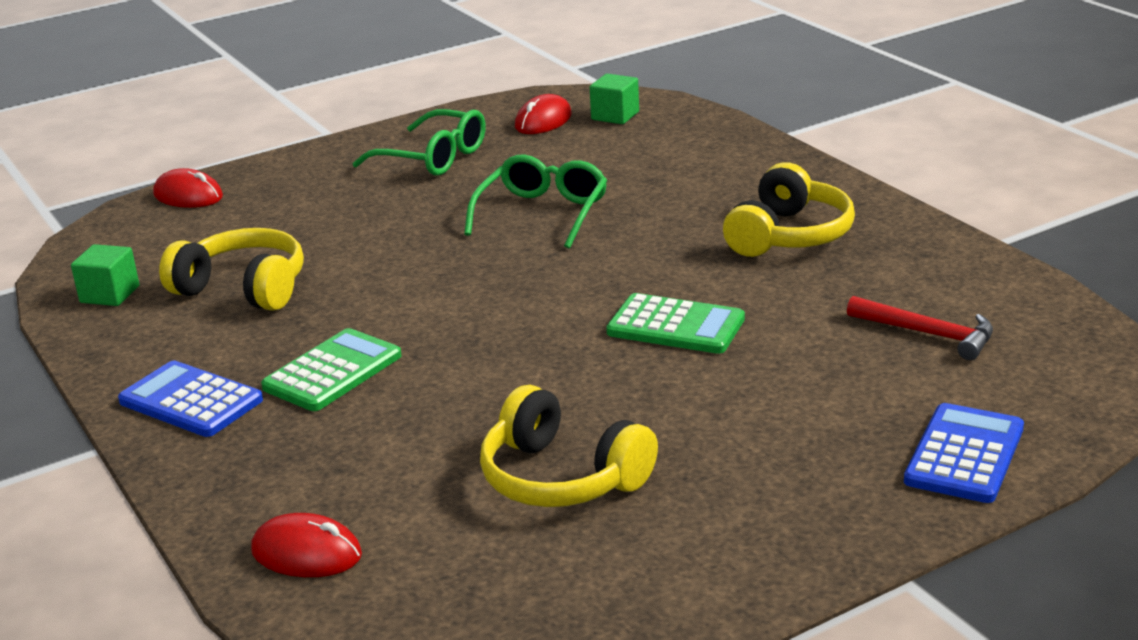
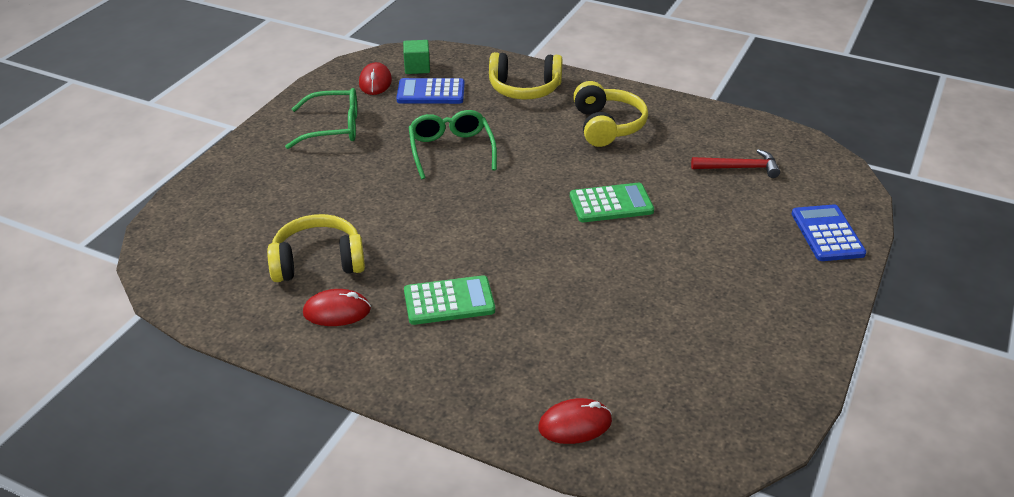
camera: 35 degrees left, 10 degrees up
(110, 294) = (225, 297): green cube -> none
(188, 196) = (189, 204): red mouse -> red mouse (337, 311)
(191, 401) = (381, 354): blue calculator -> blue calculator (431, 92)
(332, 372) = (449, 301): green calculator -> green calculator turned 75 degrees clockwise
(562, 477) = (657, 321): yellow headphones -> yellow headphones (524, 89)

